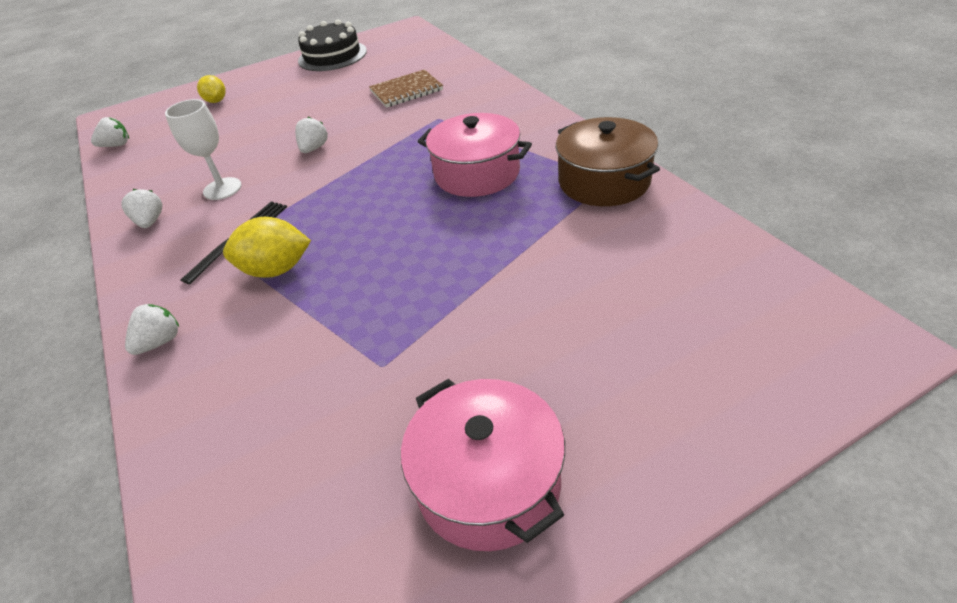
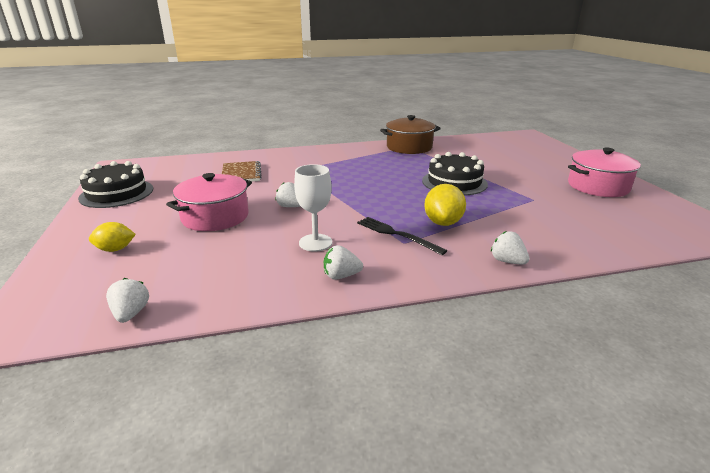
camera: 80 degrees left, 15 degrees down
(437, 259) = (454, 182): none -> black cake
(477, 173) = (377, 167): pink pot -> pink pot (215, 217)

